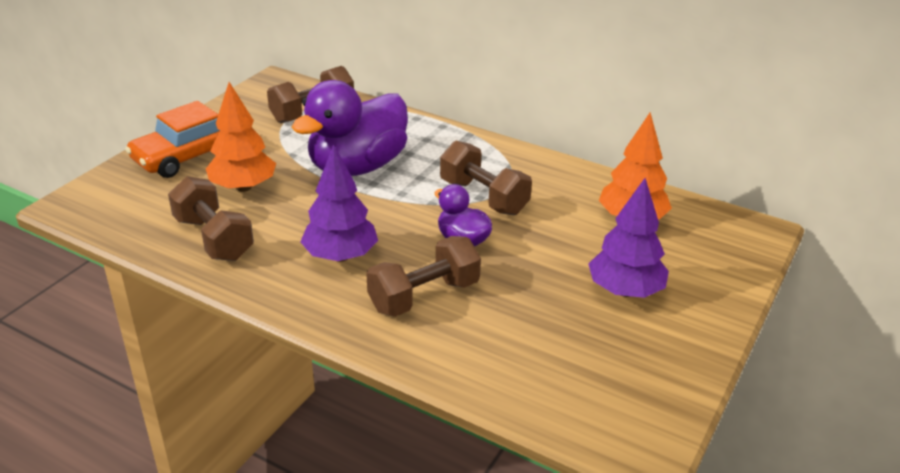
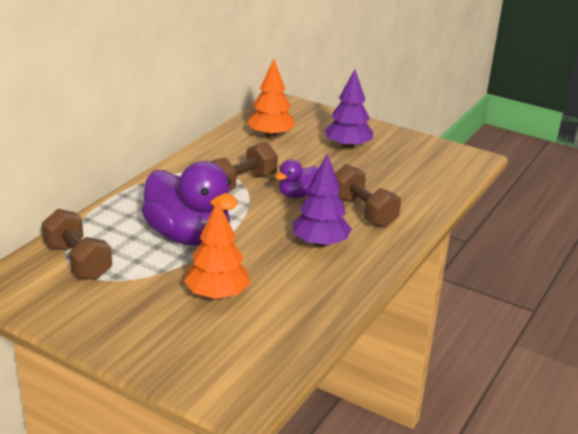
camera: 90 degrees left, 5 degrees down
(186, 156) = (153, 335): orange car -> none
(214, 238) = (299, 305): brown dumbbell -> none

